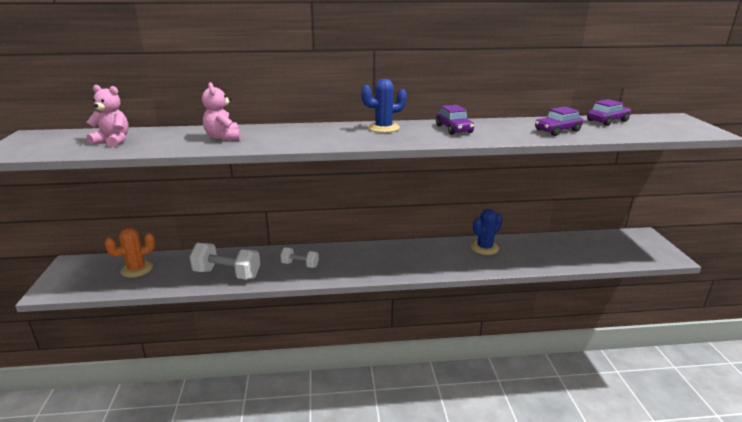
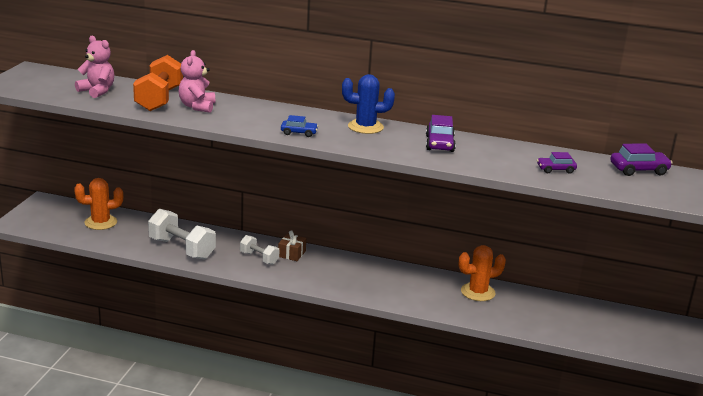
camera: 20 degrees right, 0 degrees up
(181, 138) = (159, 99): none -> orange dumbbell
(324, 254) = (291, 254): none -> brown gift
(334, 141) = (299, 133): none -> blue car
(484, 248) = (478, 292): blue cactus -> orange cactus
(557, 130) = (555, 169): purple car -> purple car, size x0.66

